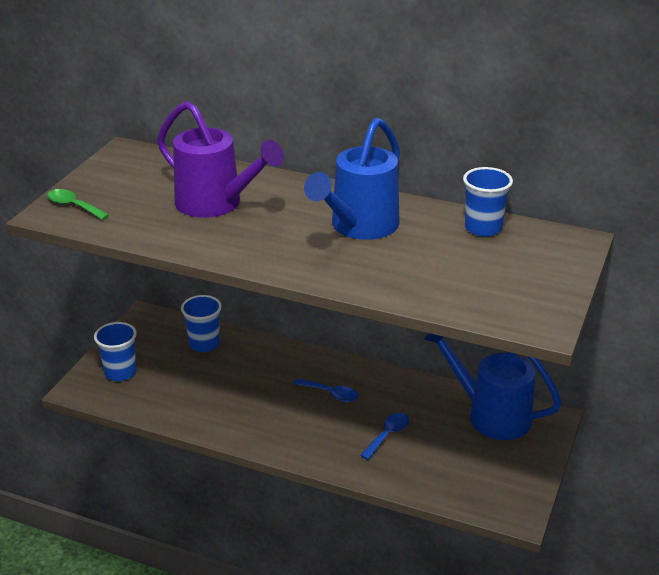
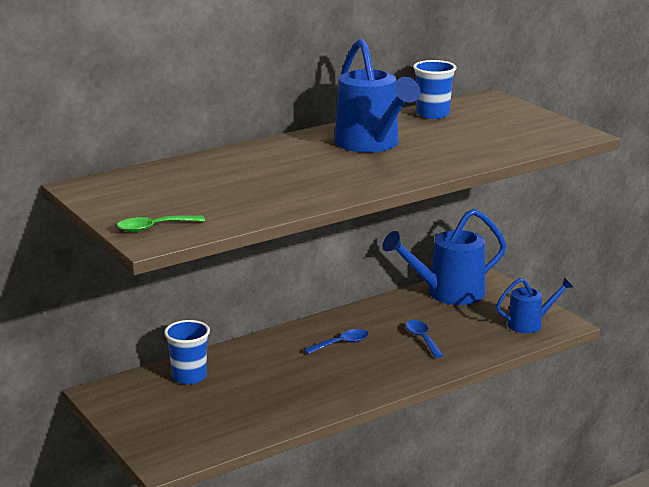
camera: 55 degrees left, 10 degrees down
(120, 372) = (170, 432): blue cup -> none
(216, 204) = (252, 177): purple watering can -> none
(491, 491) = (530, 324): none -> blue watering can

